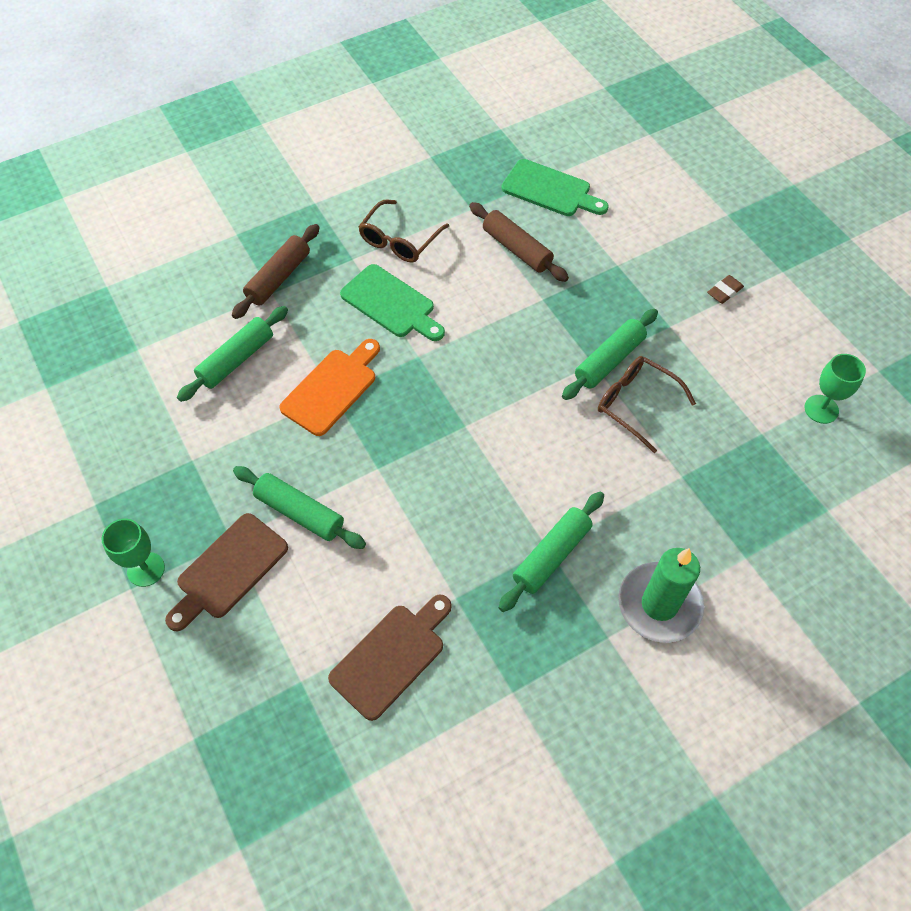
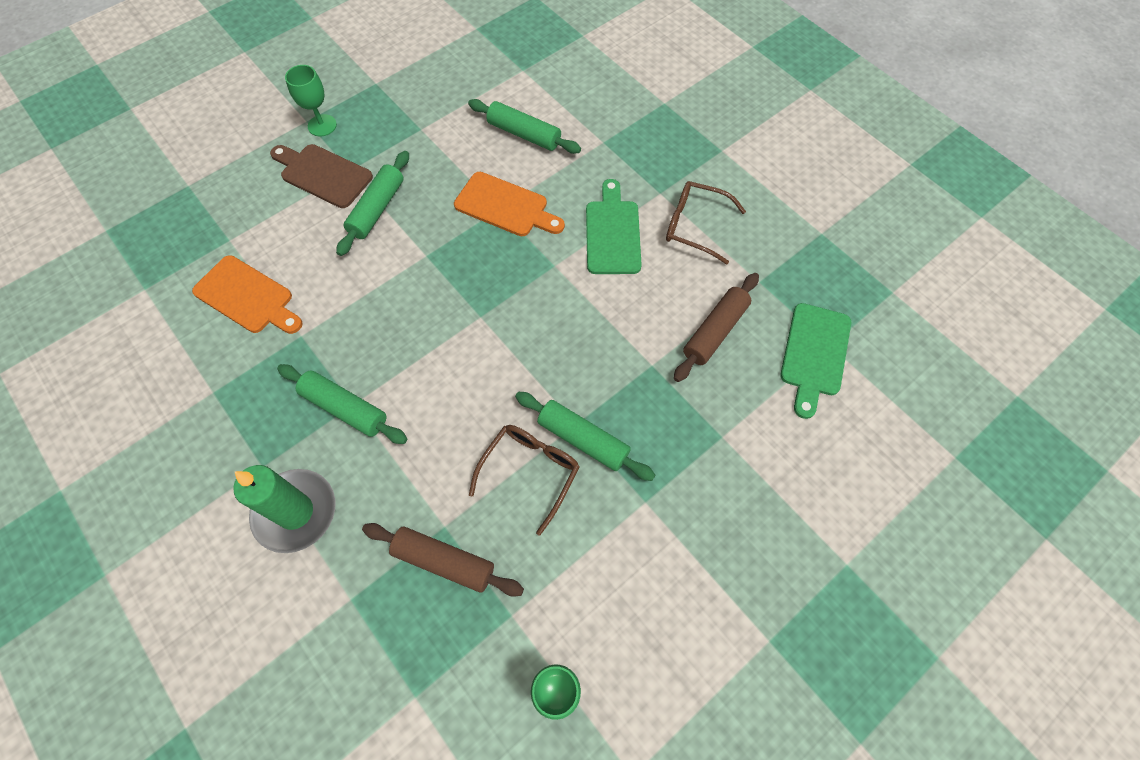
camera: 80 degrees right, 5 degrees up
(278, 278) = (621, 143): brown rolling pin -> brown rolling pin (444, 561)
(391, 304) = (612, 233): green cutting board -> green cutting board turned 150 degrees clockwise
(391, 656) = (247, 297): brown cutting board -> orange cutting board
(724, 291) = (714, 564): brown eraser -> none

